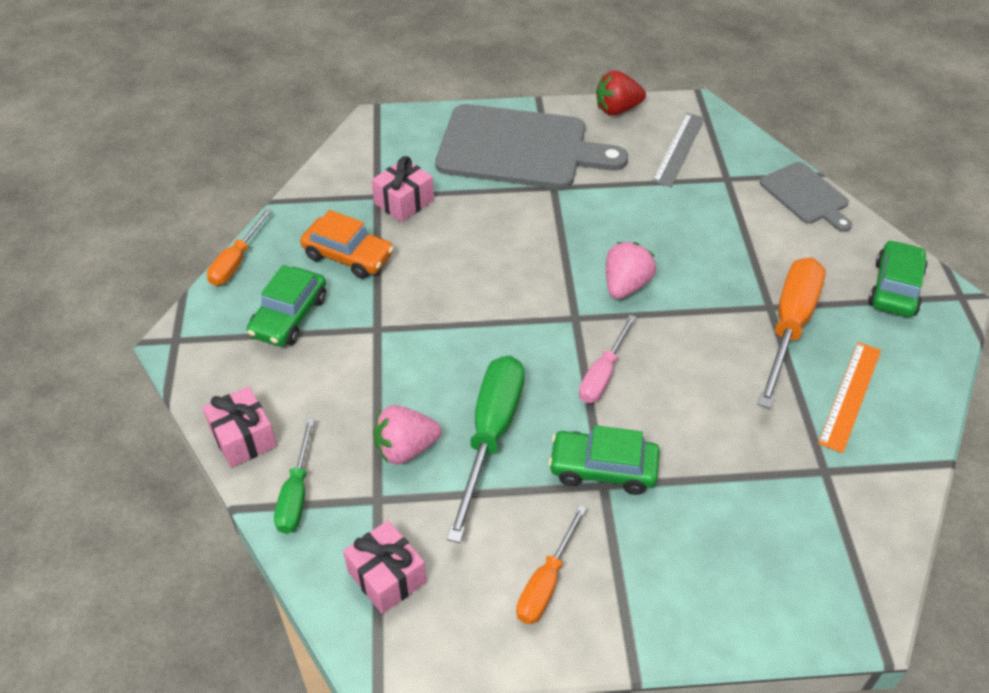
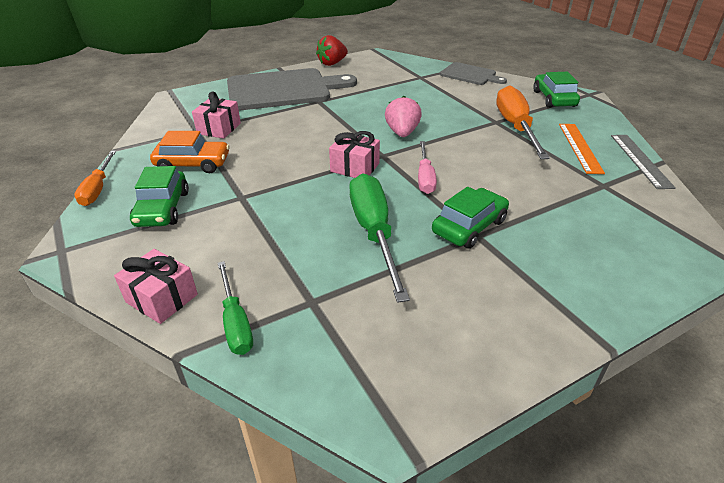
camera: 25 degrees left, 10 degrees down
(387, 577) = (358, 355): pink gift -> pink gift (355, 167)
(405, 449) = (313, 261): pink strawberry -> none
(546, 582) = (489, 309): orange screwdriver -> none
(603, 469) = (469, 226): green car -> green car turned 150 degrees clockwise
(679, 149) = (382, 71): grey ruler -> grey ruler (640, 160)

